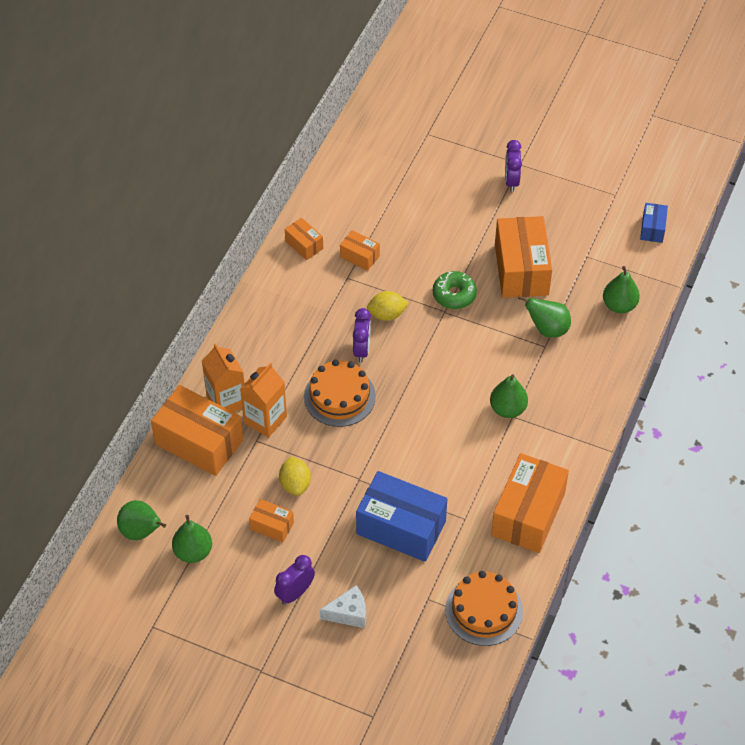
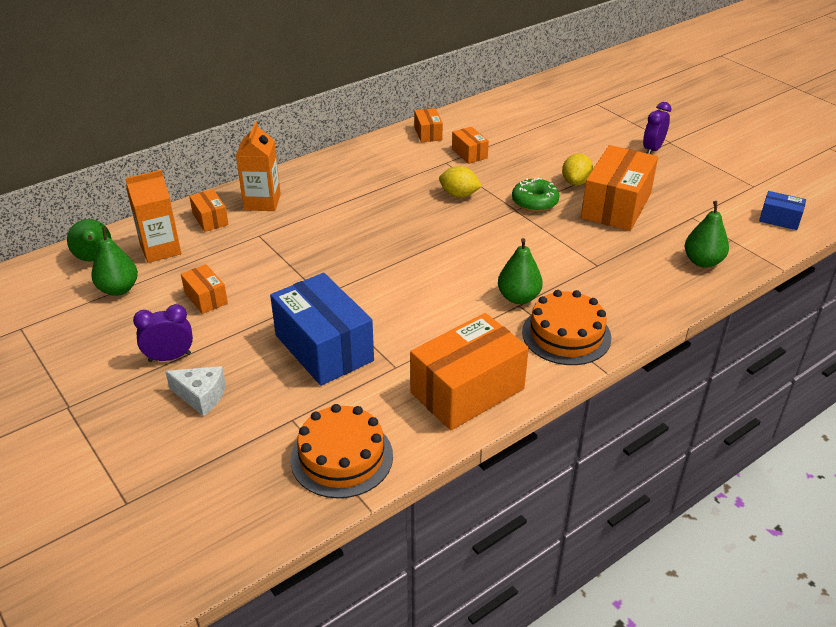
camera: 30 degrees right, 15 degrees down
(199, 442) = (210, 219): orange box -> orange box, size x0.49
(265, 420) = (281, 225): orange carton -> orange carton (160, 249)
(295, 484) = (259, 277): yellow lemon -> yellow lemon (576, 182)
(339, 396) = (362, 232): orange cake -> orange cake (566, 335)
(362, 349) = (414, 209): purple clock -> none
(547, 329) = (610, 254): green pear -> none
(652, 229) = (779, 219): blue box -> blue box turned 75 degrees clockwise

